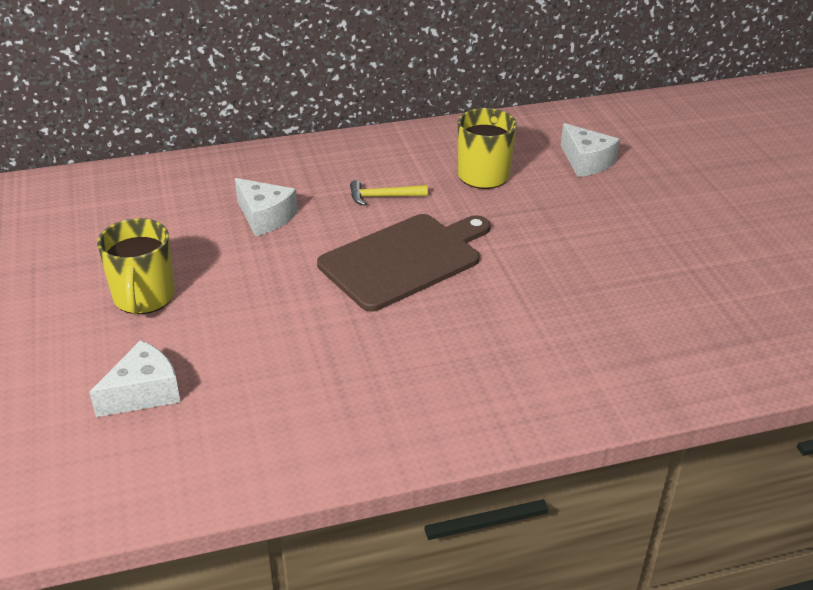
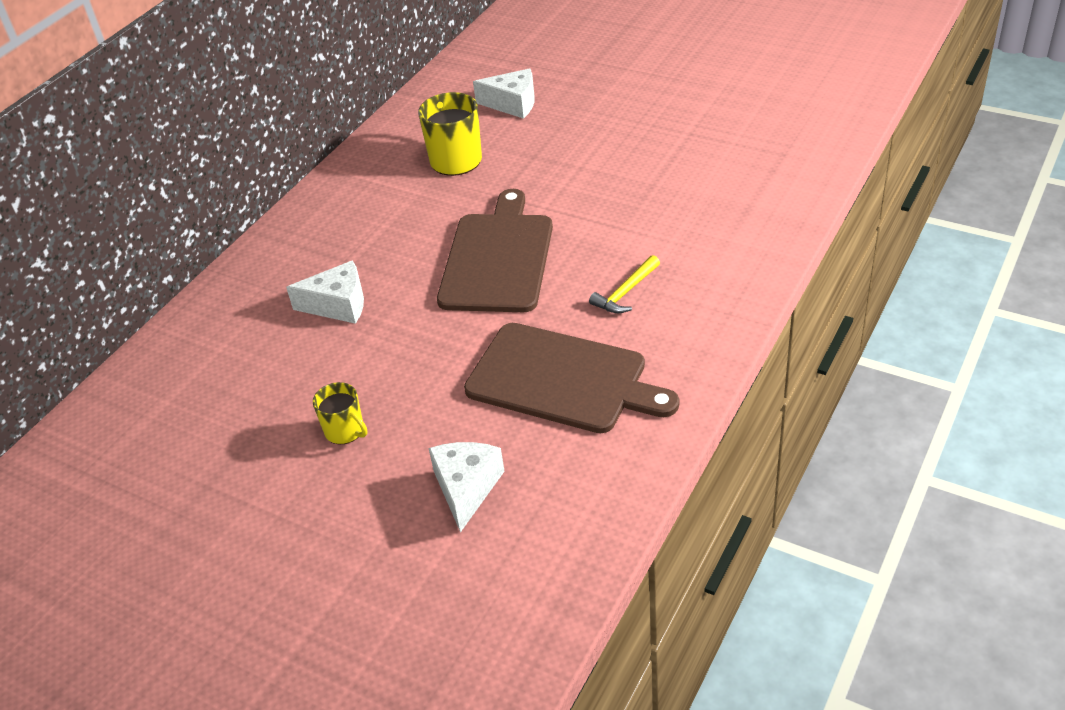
camera: 40 degrees left, 5 degrees up
(144, 298) = (345, 431): yellow mug -> yellow mug, size x0.60
(311, 373) = (562, 379): none -> brown cutting board
(383, 197) = (406, 226): yellow hammer -> yellow hammer (626, 292)

